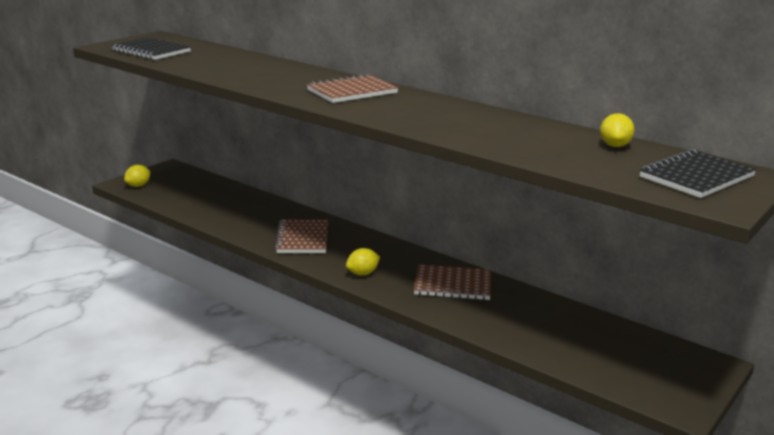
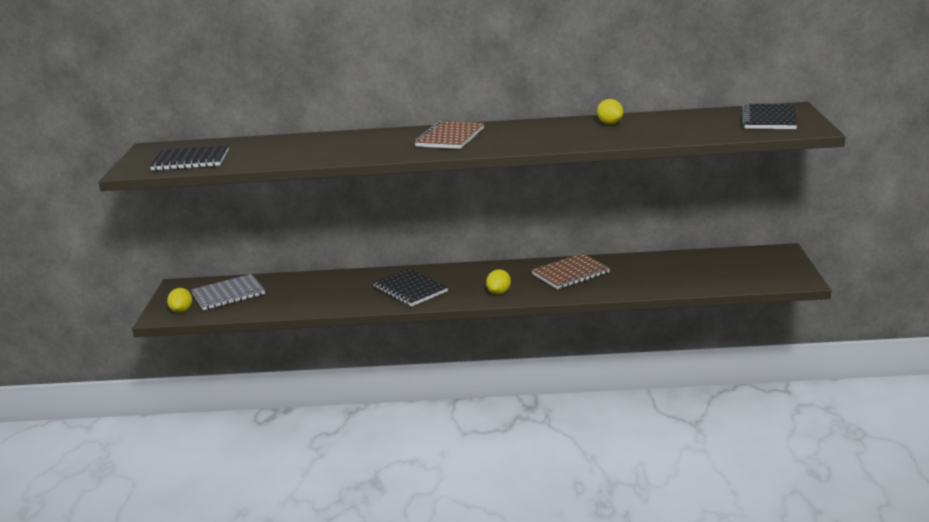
camera: 35 degrees left, 0 degrees up
(185, 186) = (228, 294): none -> grey notebook
(303, 238) = (410, 289): brown notebook -> black notebook
(615, 145) = (692, 117): yellow lemon -> yellow lemon (610, 123)

